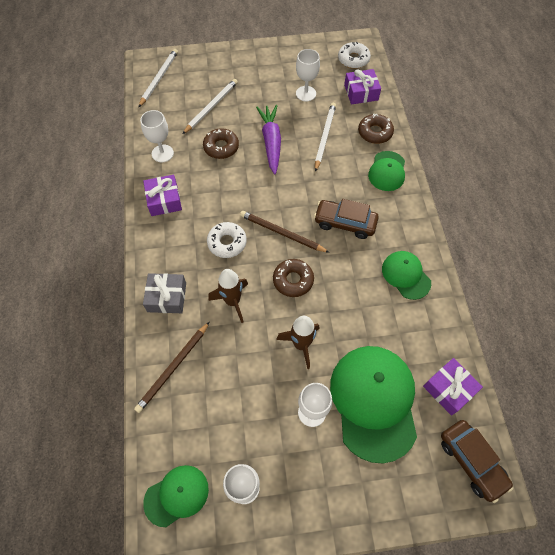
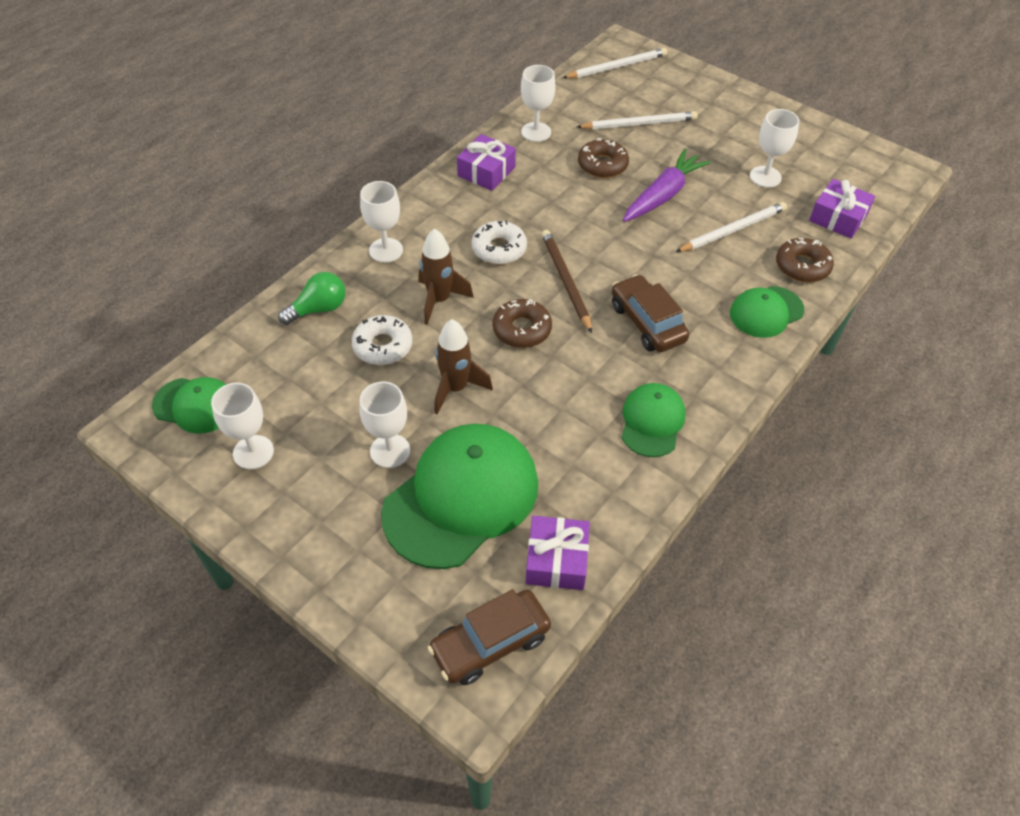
camera: 45 degrees right, 10 degrees down
(167, 297) = (386, 250): grey gift -> white goblet
(173, 368) = (318, 309): brown pencil -> green light bulb
(353, 59) = (873, 180): white donut -> white donut (383, 346)
(471, 461) = (490, 643): brown car -> brown car turned 45 degrees clockwise

